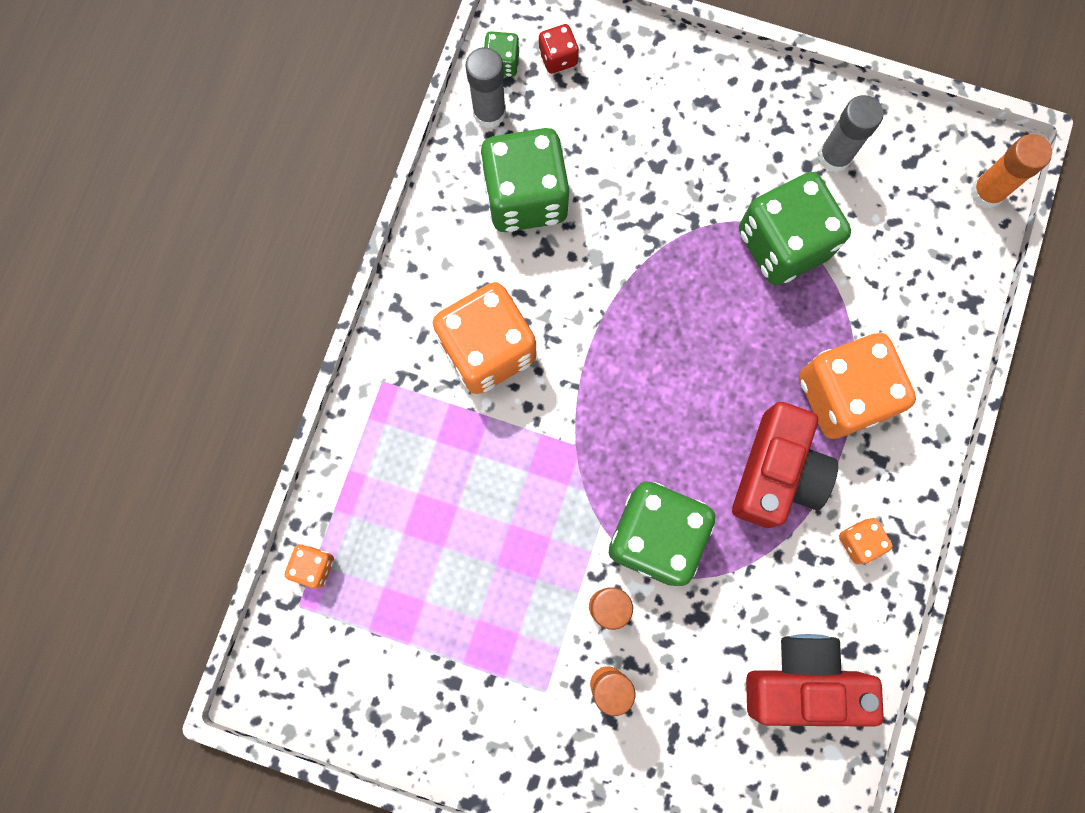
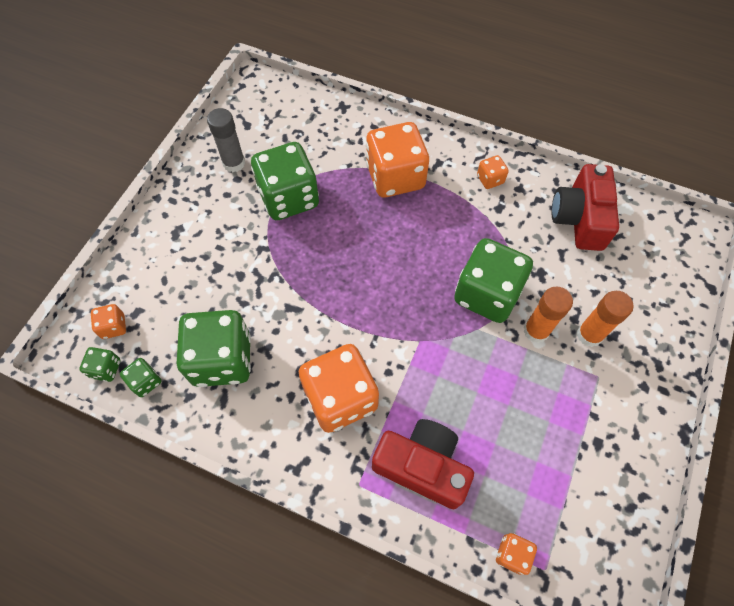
camera: 85 degrees left, 15 degrees down
(489, 112) = (145, 381): grey glue stick -> green dice
(558, 58) = (113, 327): red dice -> orange dice
(777, 473) = (444, 218): red camera -> red camera (422, 466)
(987, 192) = (274, 90): orange glue stick -> none

